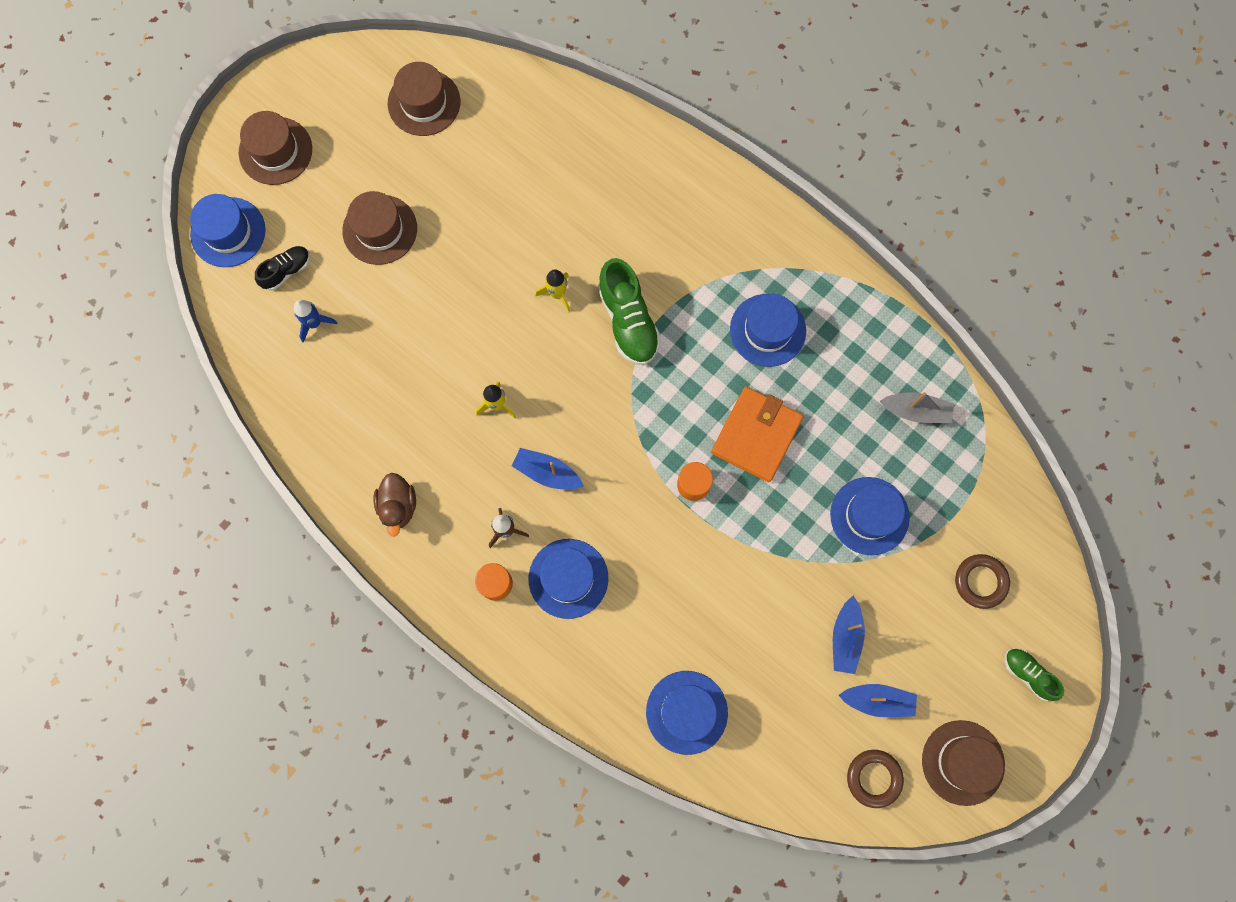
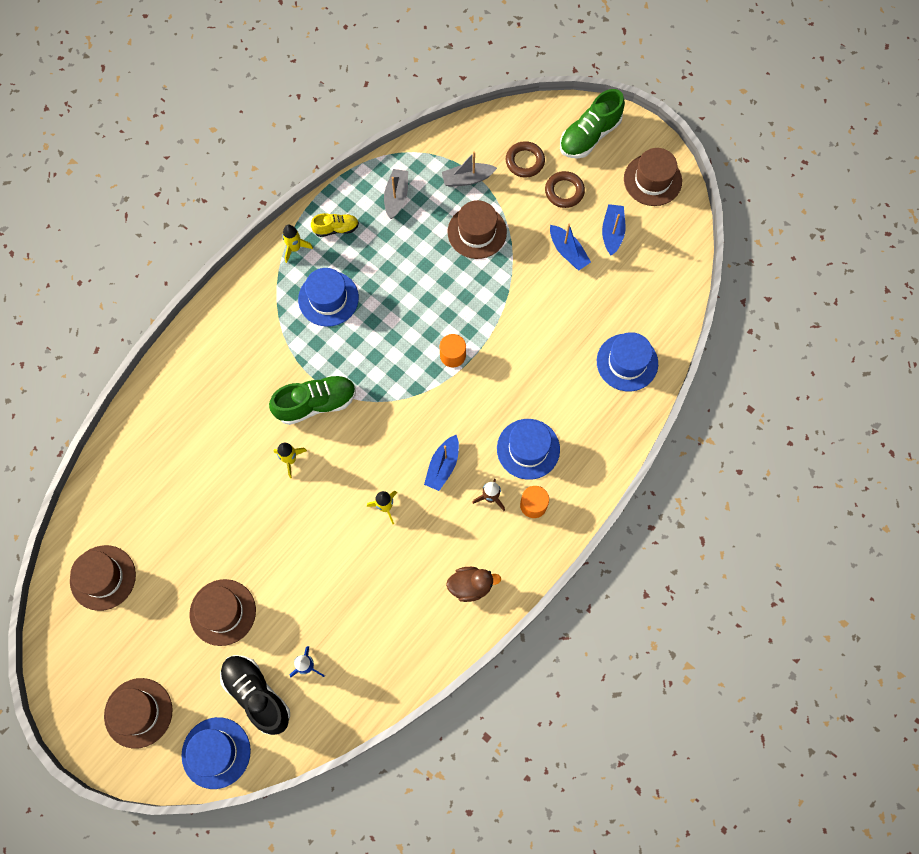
camera: 90 degrees left, 5 degrees down
(286, 271) = (257, 695): black shoe -> black shoe, size x1.74
(756, 435) = (414, 309): orange wallet -> none
(835, 287) = (295, 248): none -> yellow rocket
(845, 637) = (568, 252): blue boat -> blue boat turned 45 degrees clockwise
(865, 336) = (336, 229): none -> yellow shoe
(869, 516) = (477, 232): blue hat -> brown hat
(874, 778) = (667, 237): brown ring -> brown ring (564, 191)
(948, 503) = (467, 179): none -> grey boat
(1028, 674) = (589, 136): green shoe -> green shoe, size x1.74

